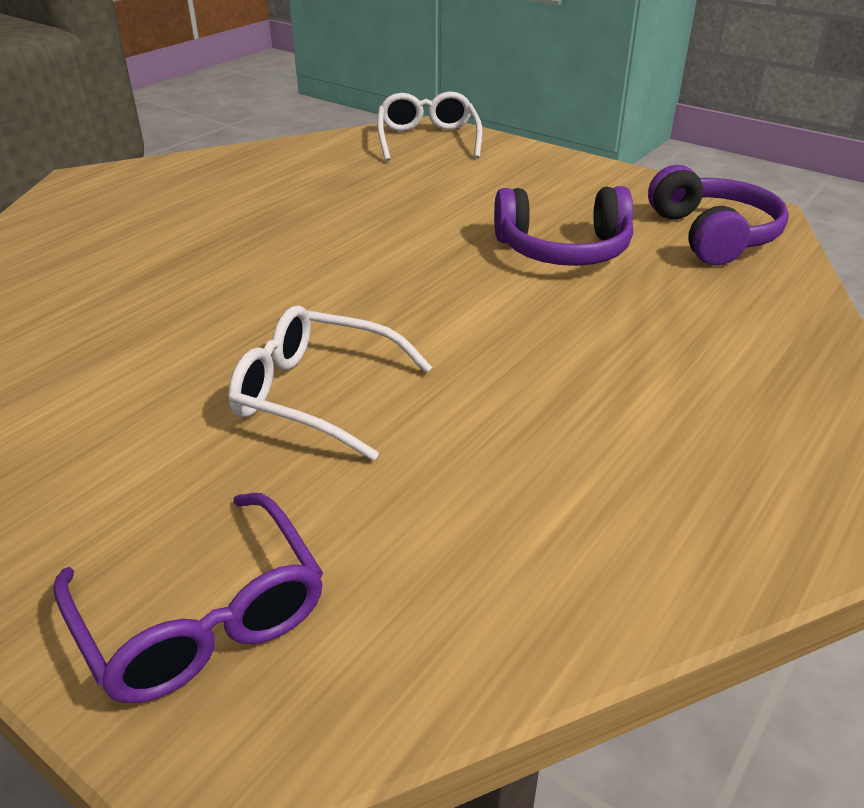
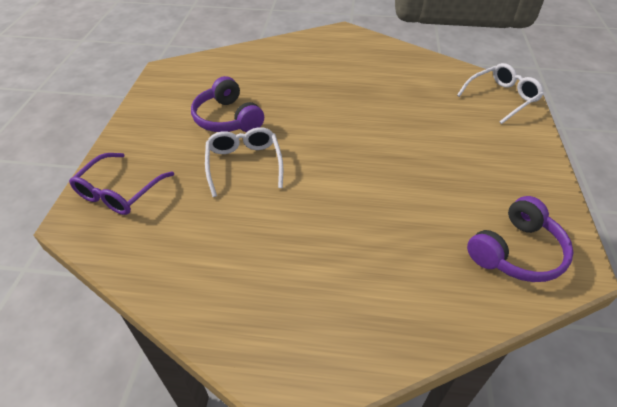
camera: 60 degrees right, 10 degrees up
(563, 250) = (430, 193): purple headphones -> purple headphones (227, 119)

